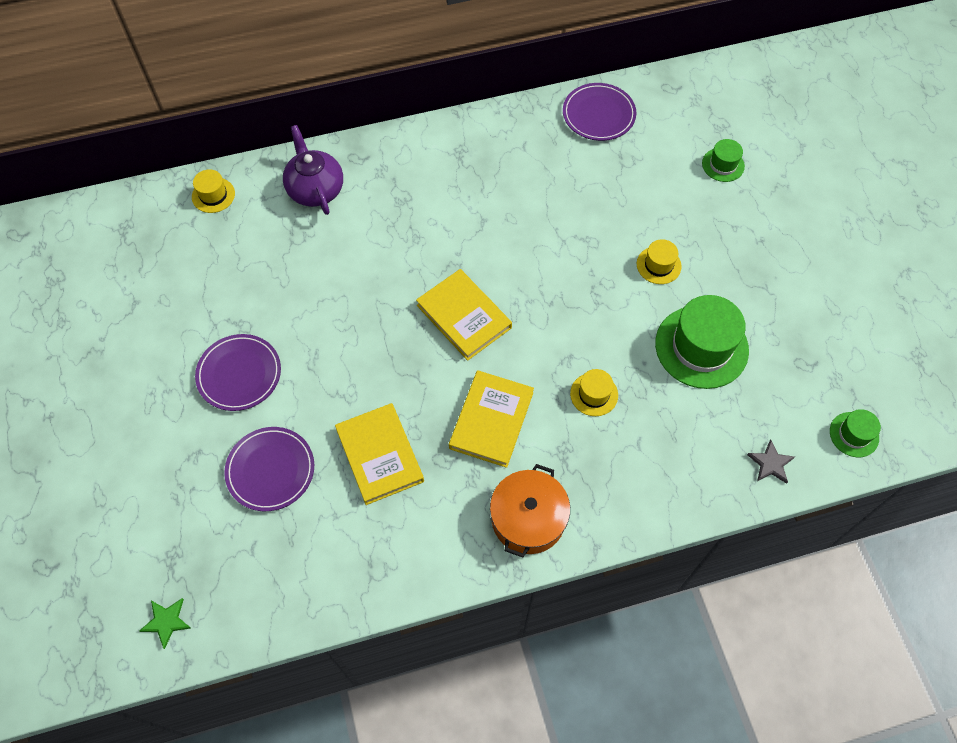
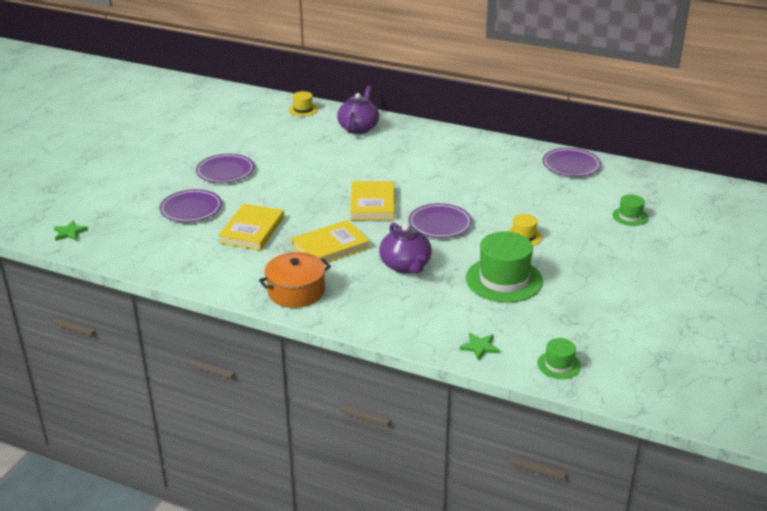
camera: 40 degrees right, 30 degrees down
(563, 302) = (440, 224): none -> purple plate
(594, 394) = (406, 266): yellow hat -> purple teapot
(770, 463) = (480, 347): grey star -> green star

